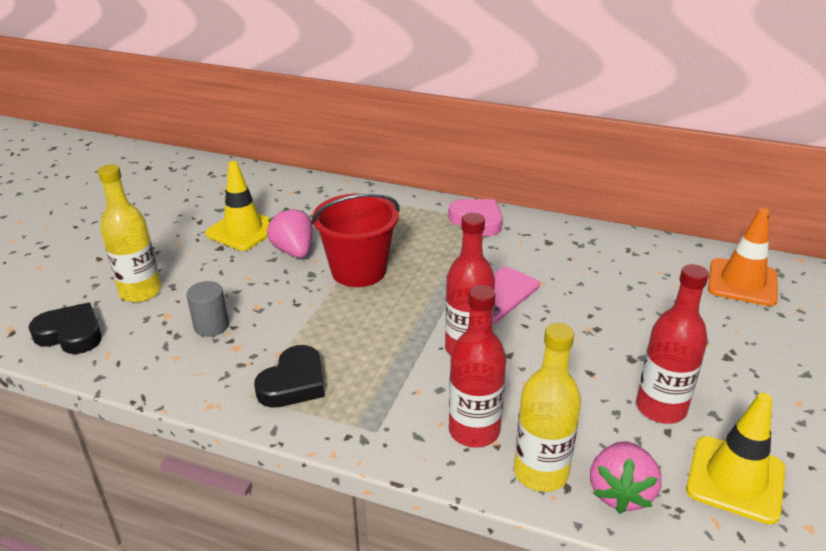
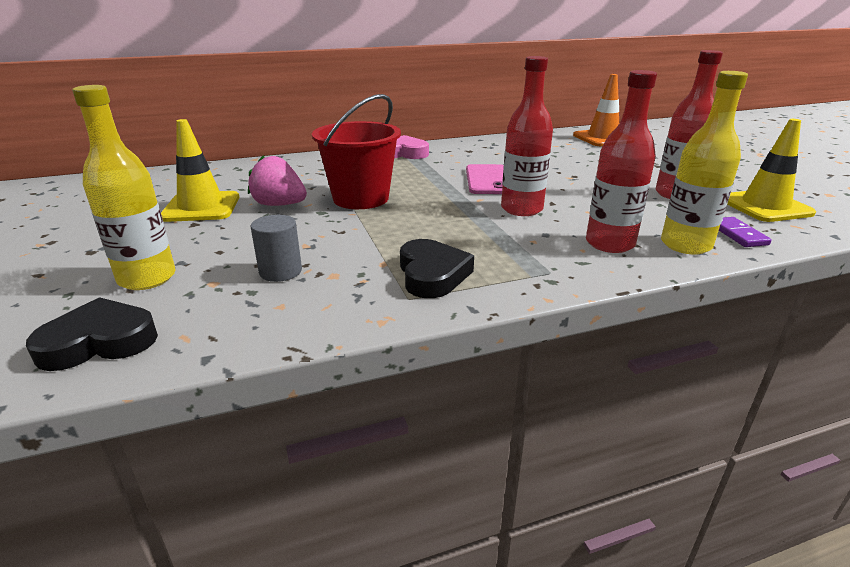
camera: 40 degrees left, 5 degrees down
(620, 492) = (737, 234): pink strawberry -> purple domino

